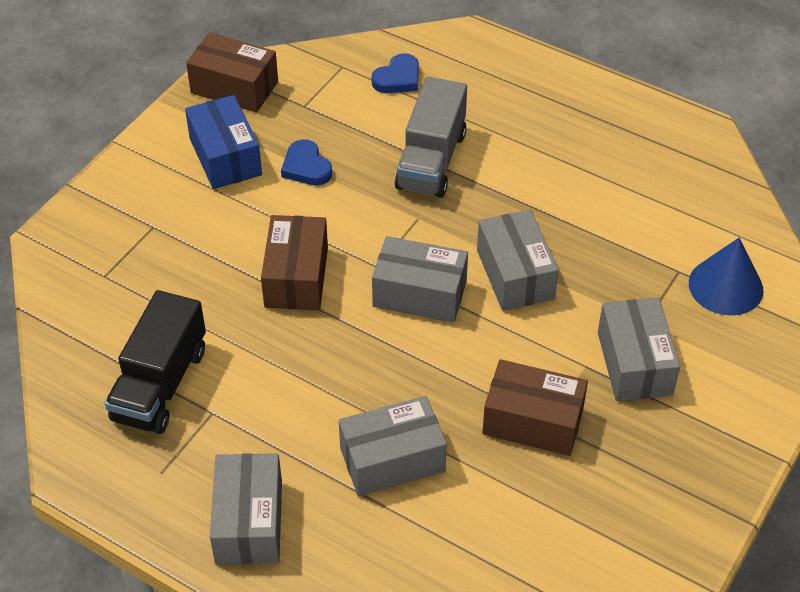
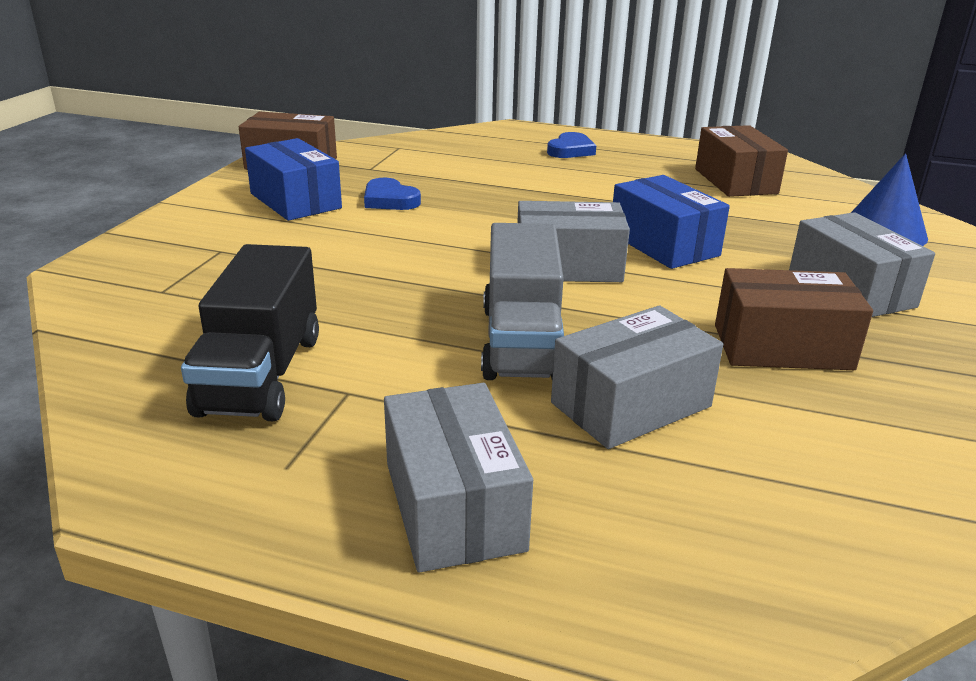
camera: 15 degrees left, 20 degrees down
(296, 277) = (414, 269): brown box -> brown box (735, 181)
(398, 78) = (457, 149): blue heart -> blue heart (570, 150)
(431, 160) = (521, 187): grey truck -> grey truck (521, 342)
(515, 274) = (663, 244): grey box -> blue box

